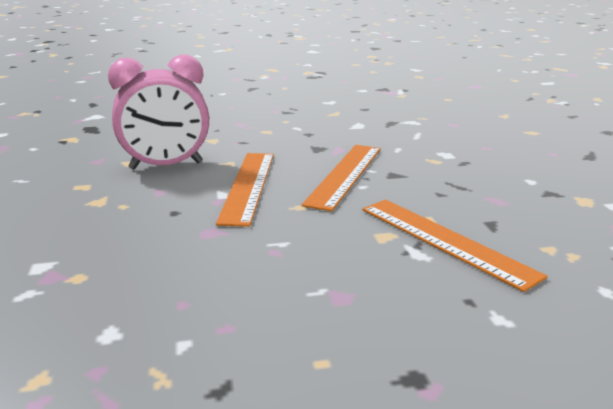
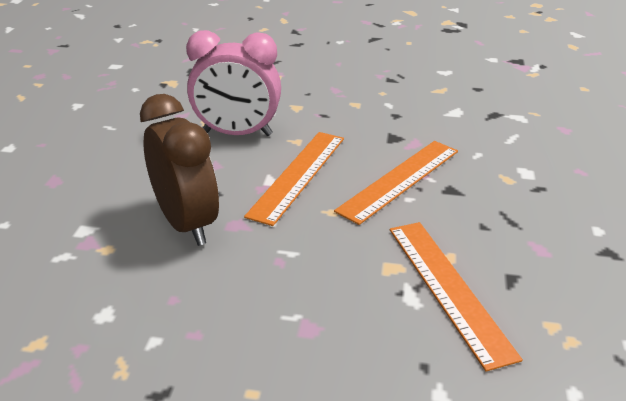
camera: 20 degrees right, 10 degrees up
(157, 240) = (187, 224): none -> brown clock

